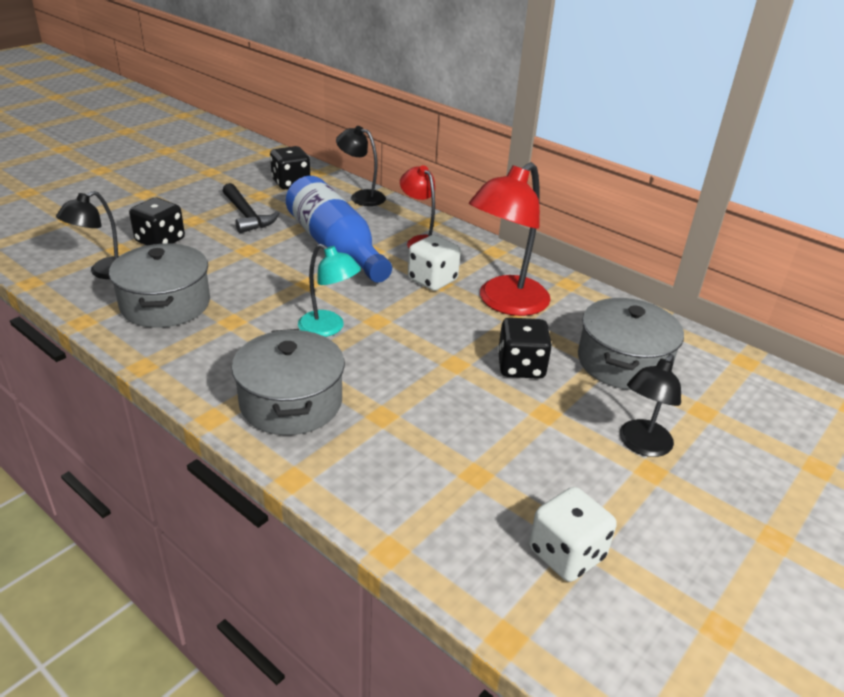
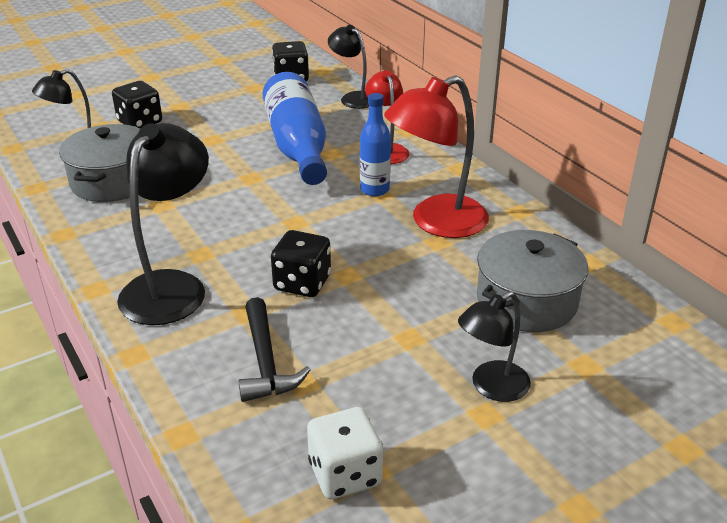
camera: 20 degrees right, 0 degrees up
(247, 216) = (231, 106): black hammer -> black hammer (266, 362)
(291, 402) = (171, 286): grey pot -> black lamp
(328, 328) = (245, 223): turquoise lamp -> none
(432, 280) = (374, 190): white dice -> blue bottle
(521, 367) = (412, 288): black dice -> black dice (302, 283)

